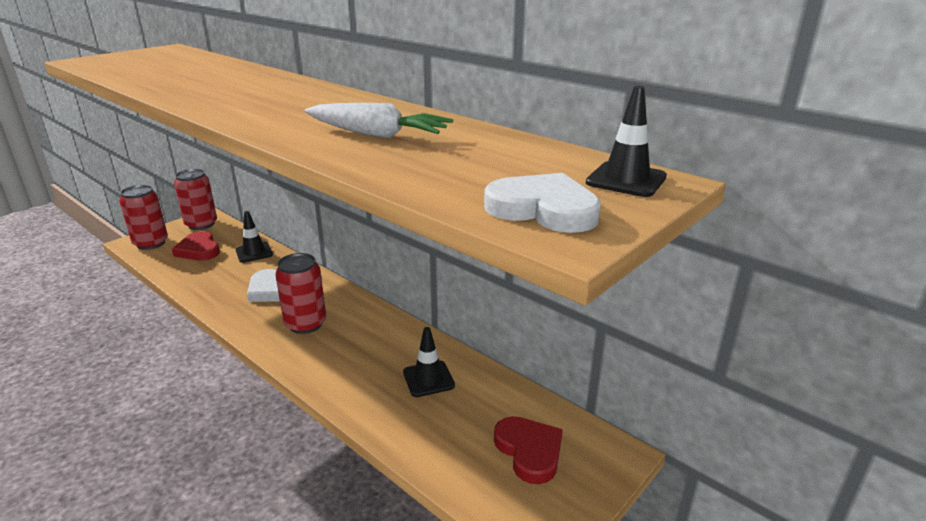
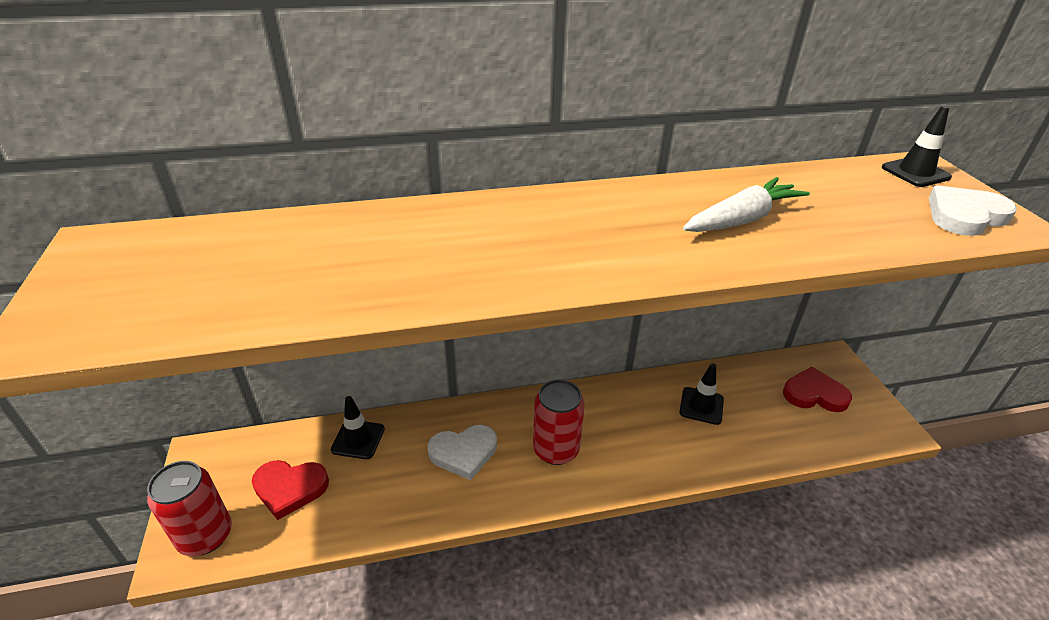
camera: 55 degrees left, 10 degrees up
(201, 224) = (214, 465): red can -> none

